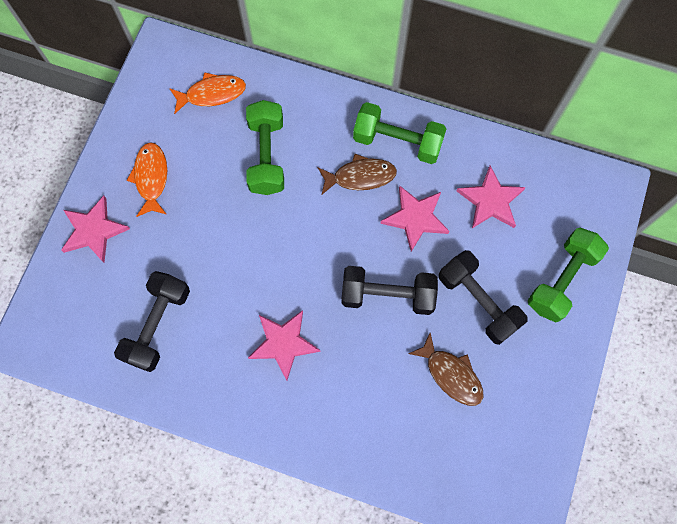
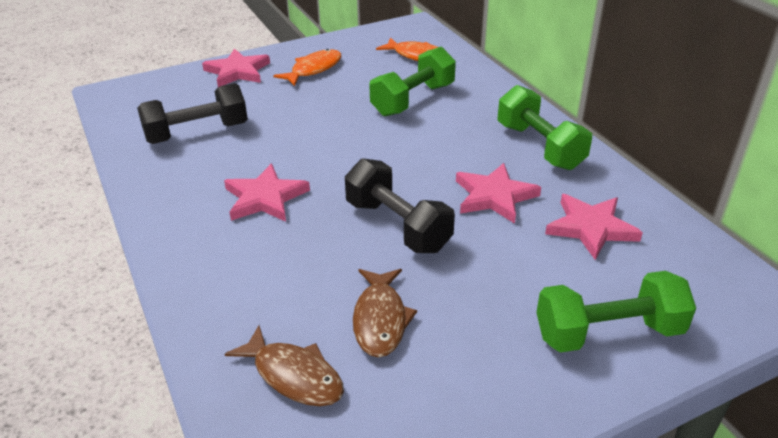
camera: 45 degrees right, 35 degrees down
(360, 176) = (476, 147): brown fish -> brown fish (294, 375)
(478, 302) = (483, 287): black dumbbell -> none

